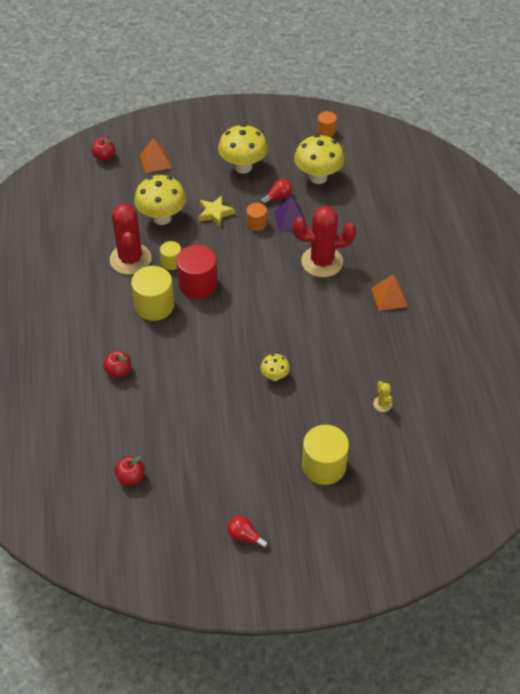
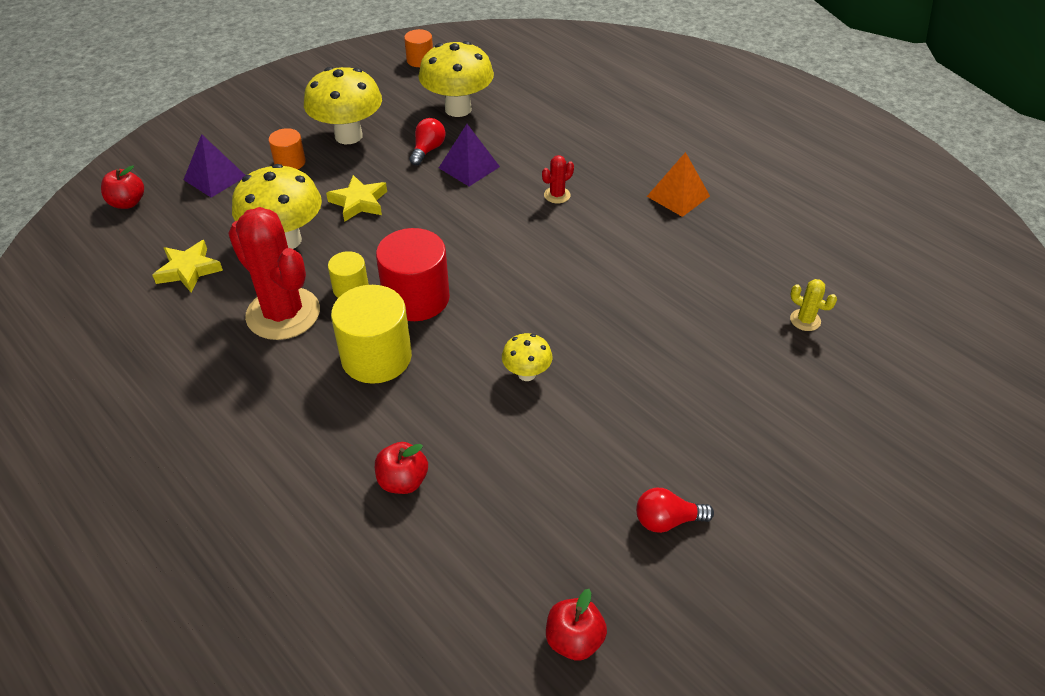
camera: 35 degrees left, 5 degrees down
(105, 212) = (188, 270): none -> yellow star
(155, 161) = (215, 178): orange pyramid -> purple pyramid
(245, 536) = (832, 616): red light bulb -> red light bulb (667, 520)
(256, 223) = (428, 190): orange cylinder -> orange cylinder (290, 162)
(275, 376) = (638, 361): yellow mushroom -> yellow mushroom (526, 374)
(322, 262) = (557, 195): red cactus -> red cactus, size x0.41
(324, 466) = (823, 441): yellow cylinder -> none

